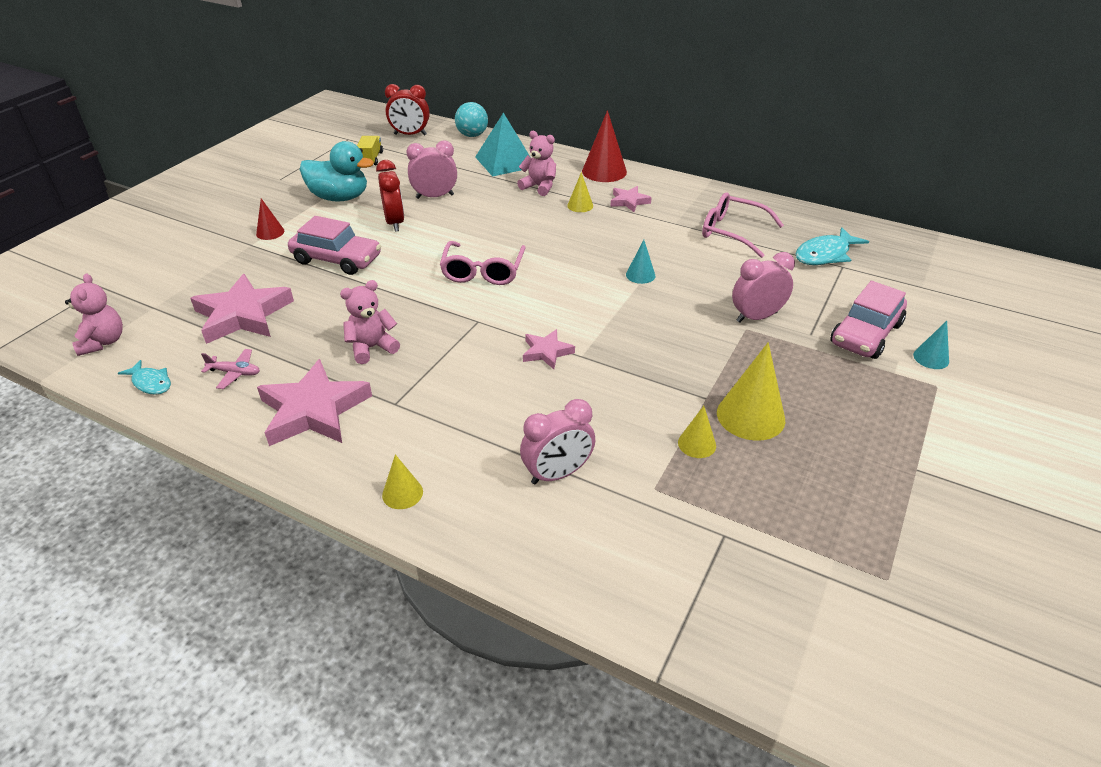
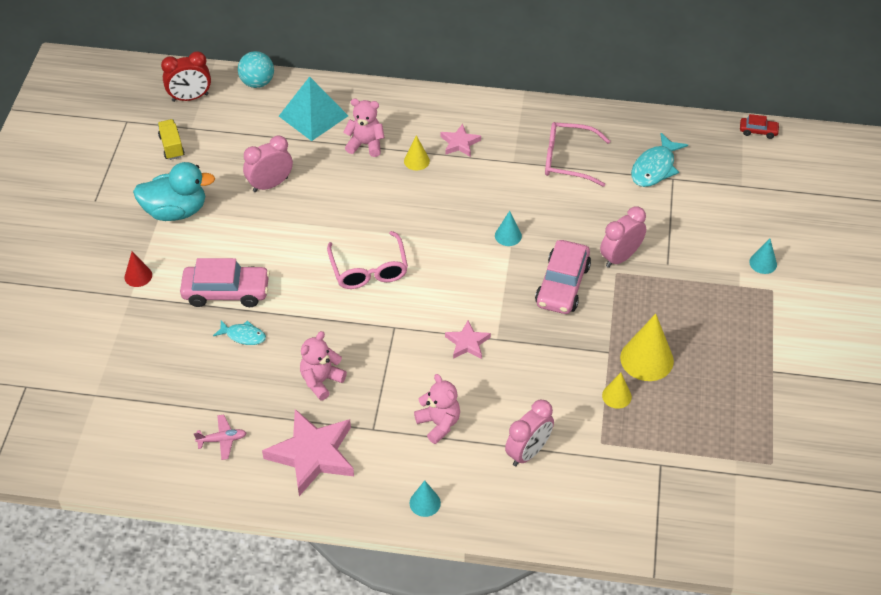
camera: 20 degrees left, 10 degrees up
(103, 342) = (80, 444): pink teddy bear -> pink teddy bear (439, 424)
(151, 383) = (157, 470): turquoise fish -> turquoise fish (243, 336)
(243, 315) = (184, 379): pink star -> none
(395, 222) = (252, 230): red clock -> none
(402, 493) = (425, 503): yellow cone -> turquoise cone
(604, 171) = (418, 106): red cone -> none
(866, 334) = (709, 252): pink car -> pink car (562, 285)
(954, 248) = (758, 131): none -> red car

